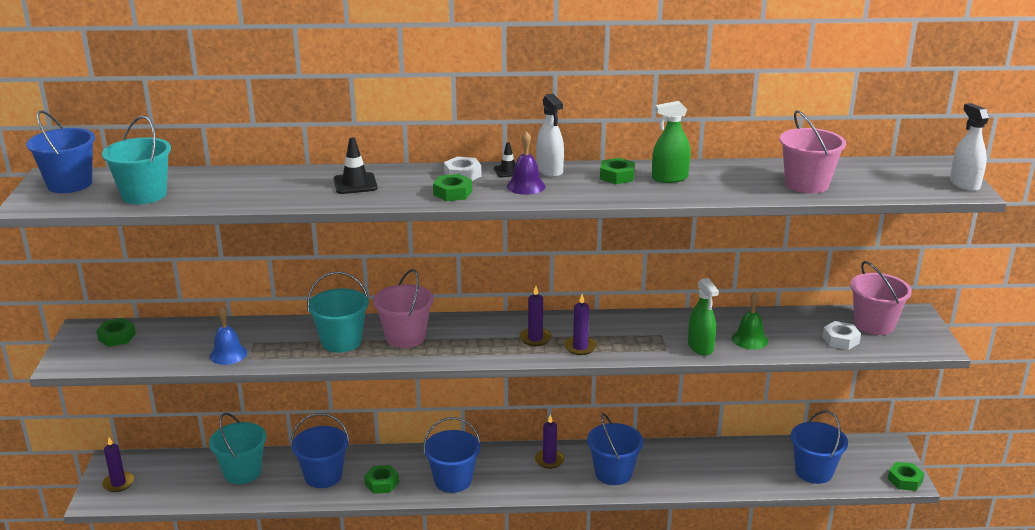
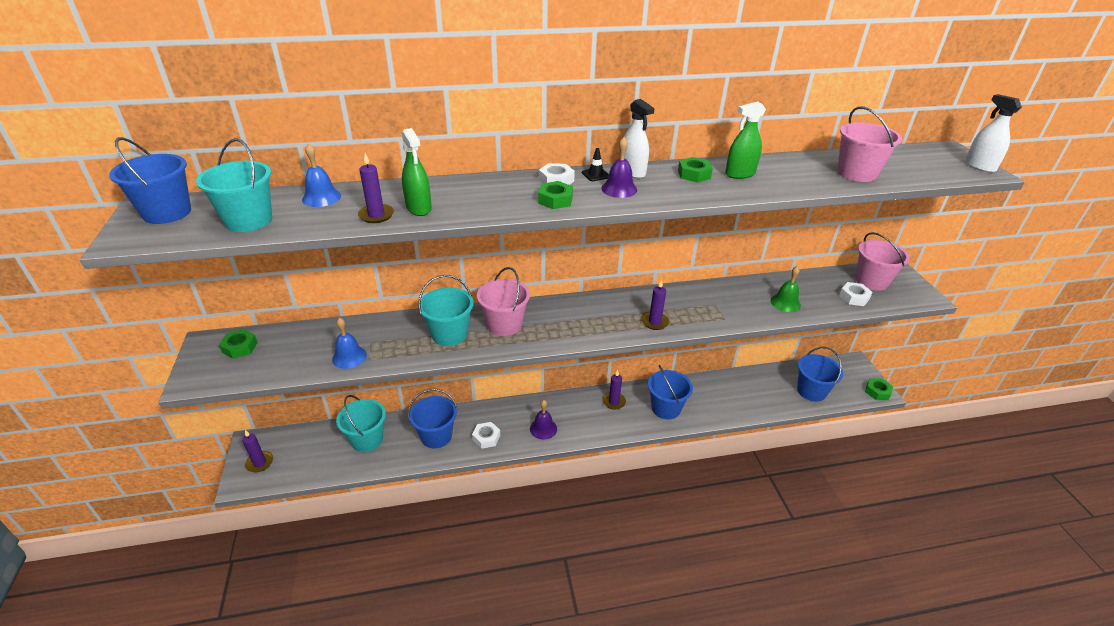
camera: 10 degrees left, 10 degrees up
(217, 178) = (321, 197): none -> blue bell
(355, 184) = (459, 196): black traffic cone -> none
(382, 483) = (486, 438): green nut -> white nut
(453, 480) = (543, 428): blue bucket -> purple bell
(535, 338) = (615, 317): purple candle -> purple candle (376, 215)
(700, 347) = (750, 313): green spray bottle -> green spray bottle (419, 208)

